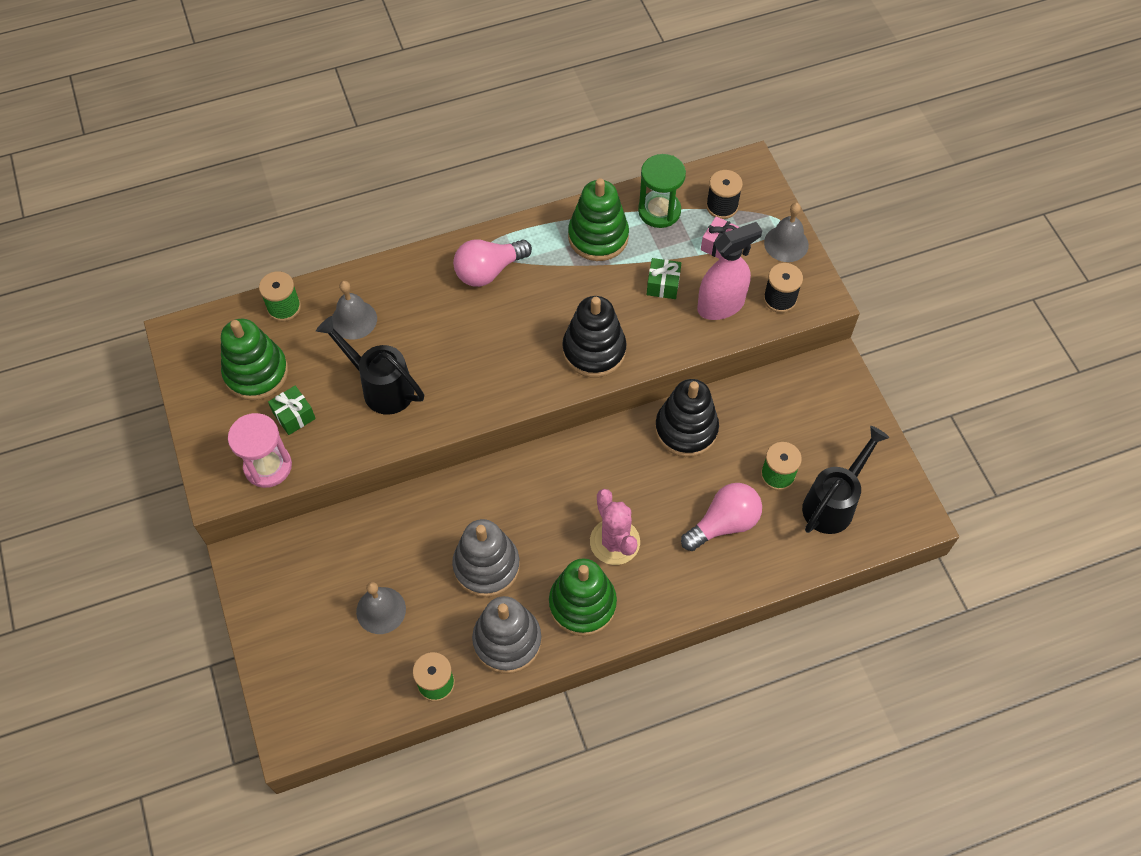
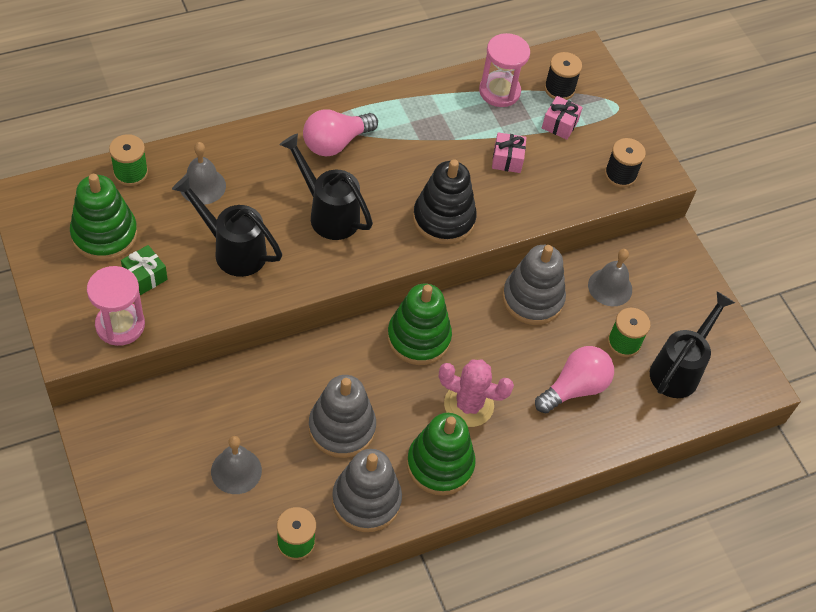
camera: 10 degrees left, 5 degrees down
(477, 346) = (328, 213): none -> black watering can
(598, 237) = (441, 113): green stacking toy -> green stacking toy (418, 338)
(614, 542) = (468, 405): pink cactus -> pink cactus turned 45 degrees counterclockwise
(659, 211) = (499, 91): green hourglass -> pink hourglass
(663, 285) = (507, 159): green gift -> pink gift
(686, 429) = (532, 299): black stacking toy -> grey stacking toy
(721, 305) = (564, 179): pink spray bottle -> none
(786, 243) = (623, 124): grey bell -> grey bell (610, 287)

